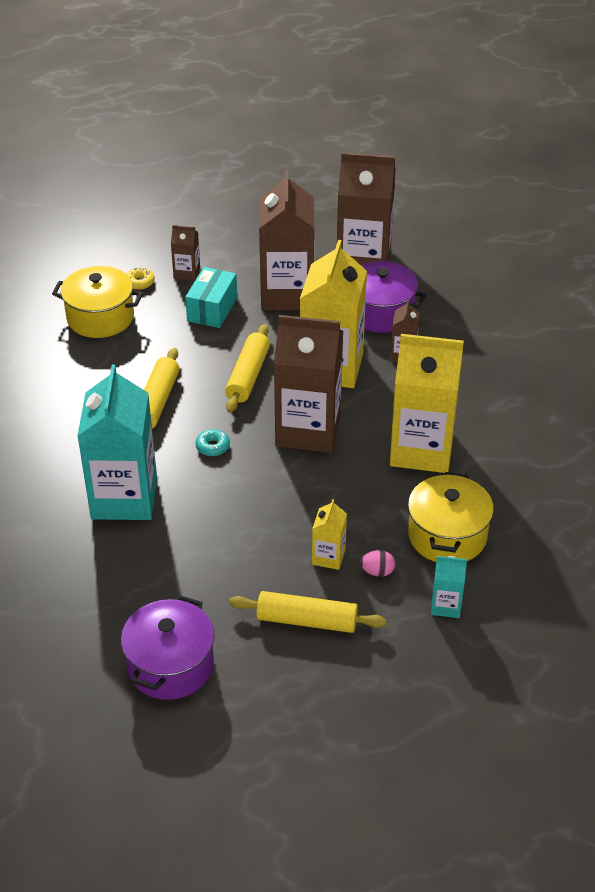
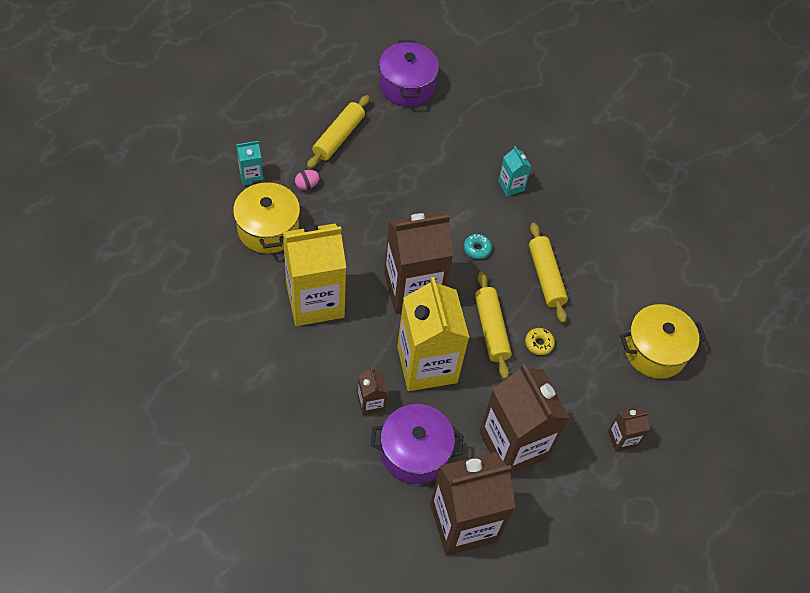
camera: 150 degrees right, 15 degrees up
(124, 498) = (511, 185): turquoise carton -> turquoise carton, size x0.45
(140, 282) = (654, 408): yellow donut -> yellow donut (539, 343)
(212, 309) = (568, 398): turquoise box -> none
(307, 621) = (338, 137): yellow rolling pin -> yellow rolling pin turned 45 degrees counterclockwise
(328, 557) = (345, 185): yellow carton -> none

